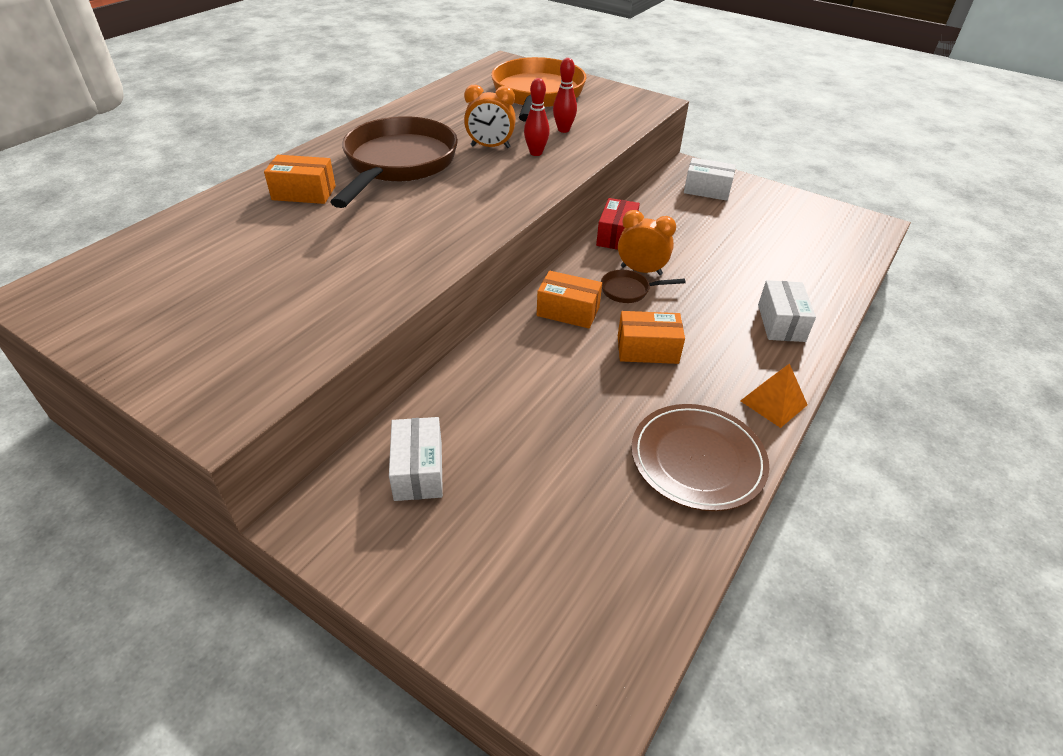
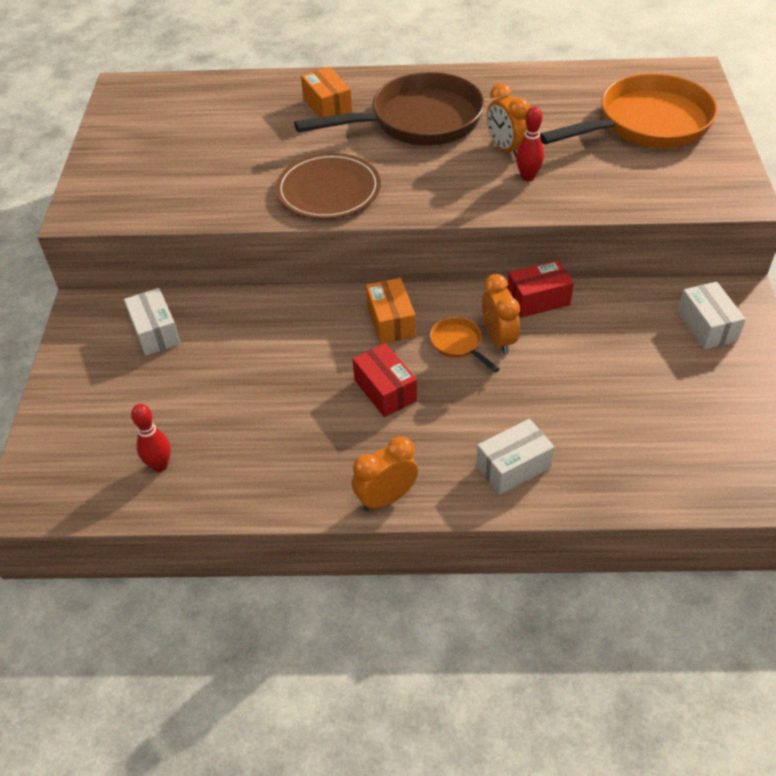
camera: 60 degrees right, 5 degrees up
(418, 470) = (155, 332): white box -> white box turned 75 degrees counterclockwise
(563, 130) = (594, 172): red bowling pin -> red bowling pin (160, 465)
(628, 290) = (458, 344): brown pan -> orange pan
(647, 349) = (385, 390): orange box -> red box
(697, 459) = (276, 472): brown plate -> brown plate (328, 190)
(773, 402) = (386, 498): orange pyramid -> orange clock

